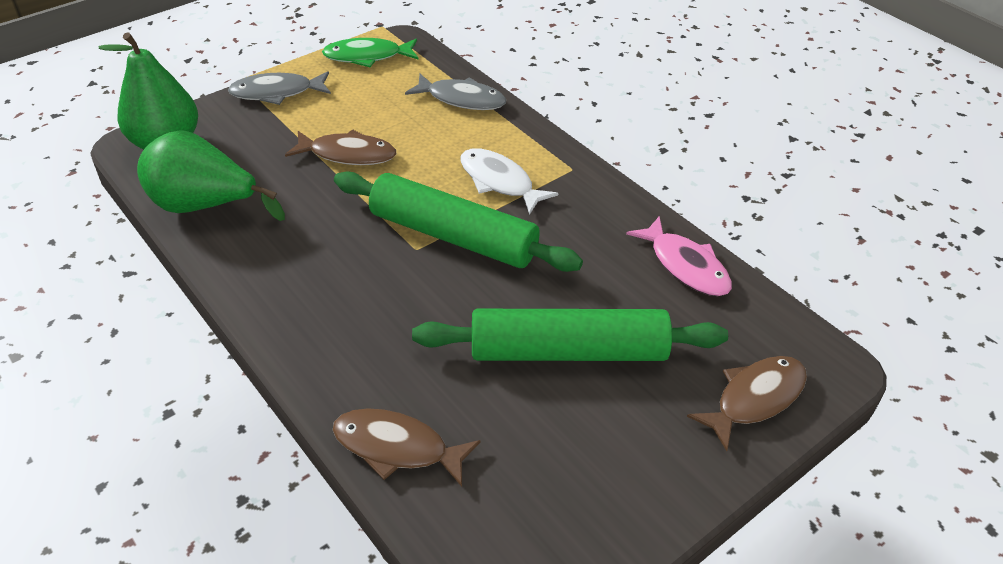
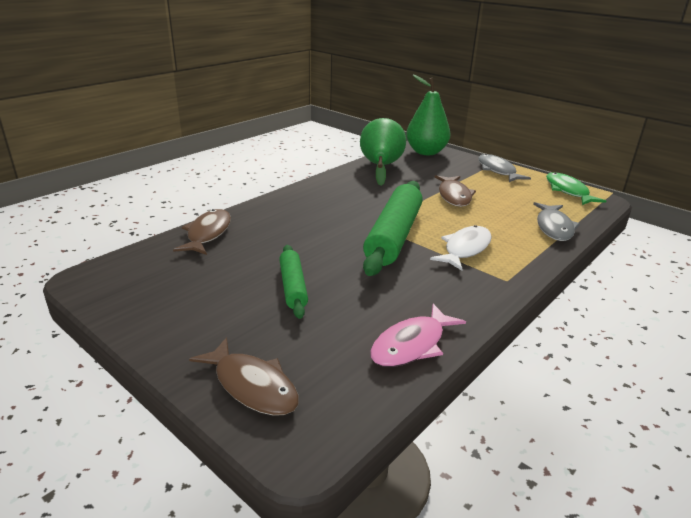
camera: 80 degrees right, 15 degrees down
(568, 351) = (293, 286): green rolling pin -> green rolling pin, size x0.54

